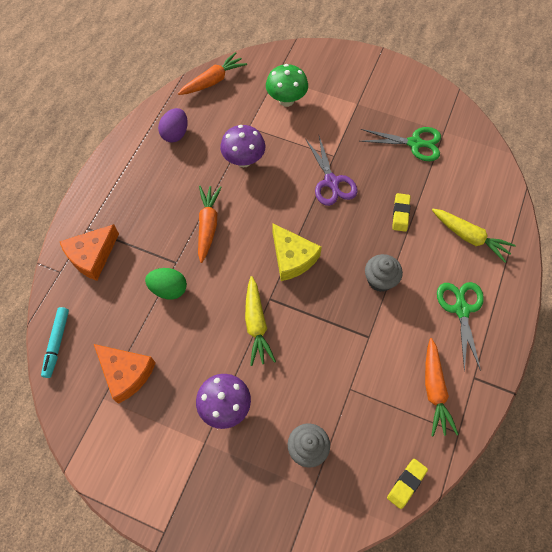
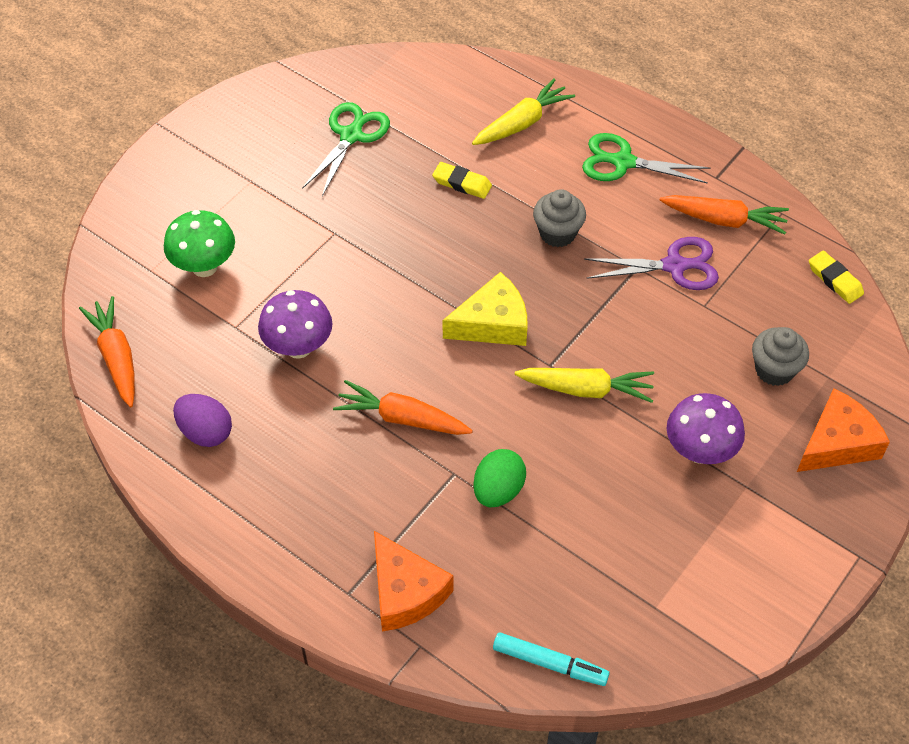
camera: 75 degrees left, 10 degrees down
(126, 373) = (623, 570): orange cheese -> orange cheese (837, 443)
(331, 182) = (380, 247): purple scissors -> purple scissors (674, 266)

